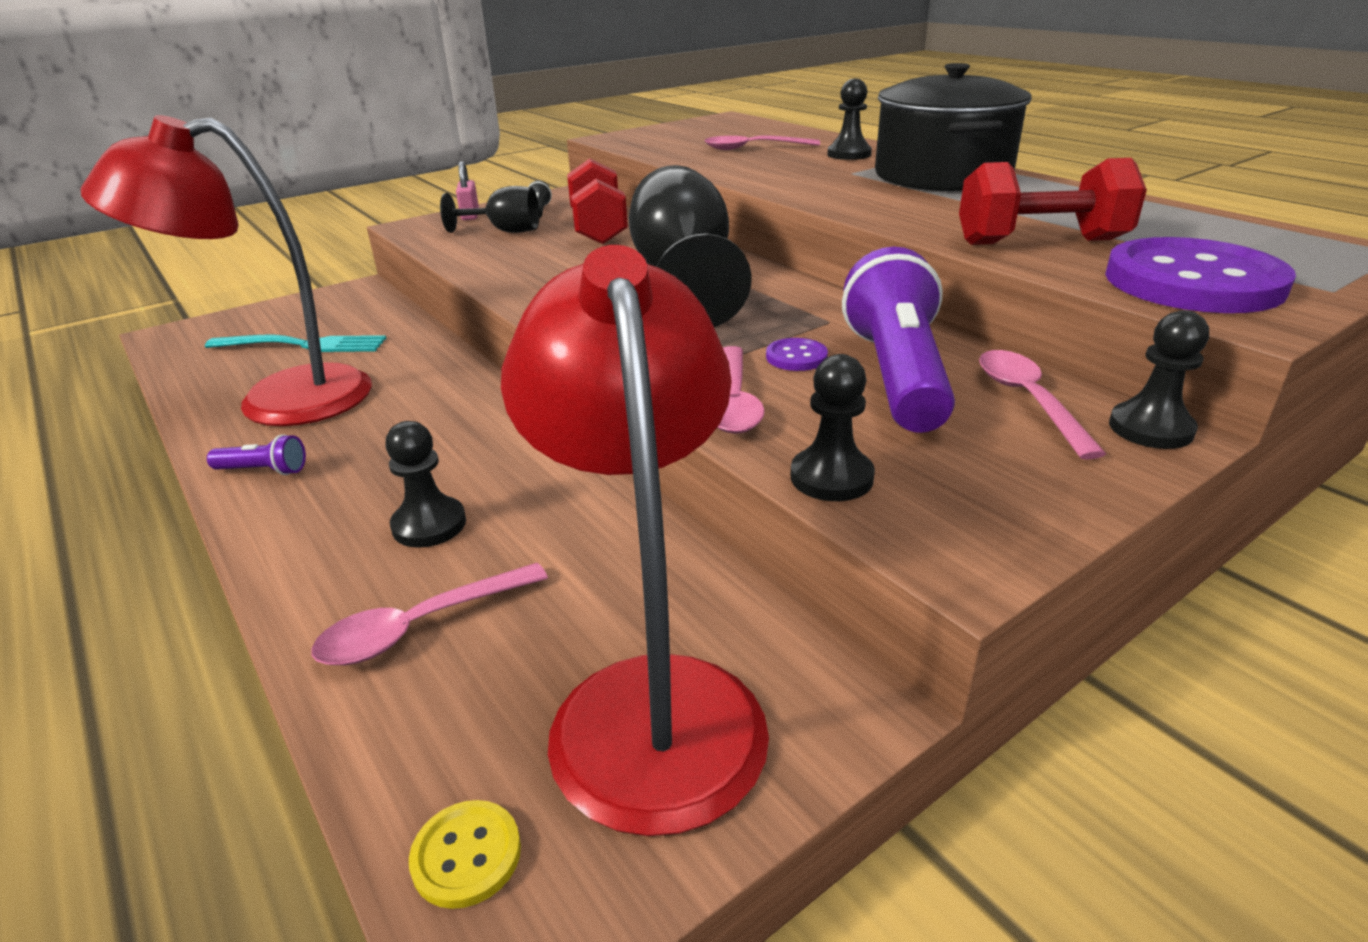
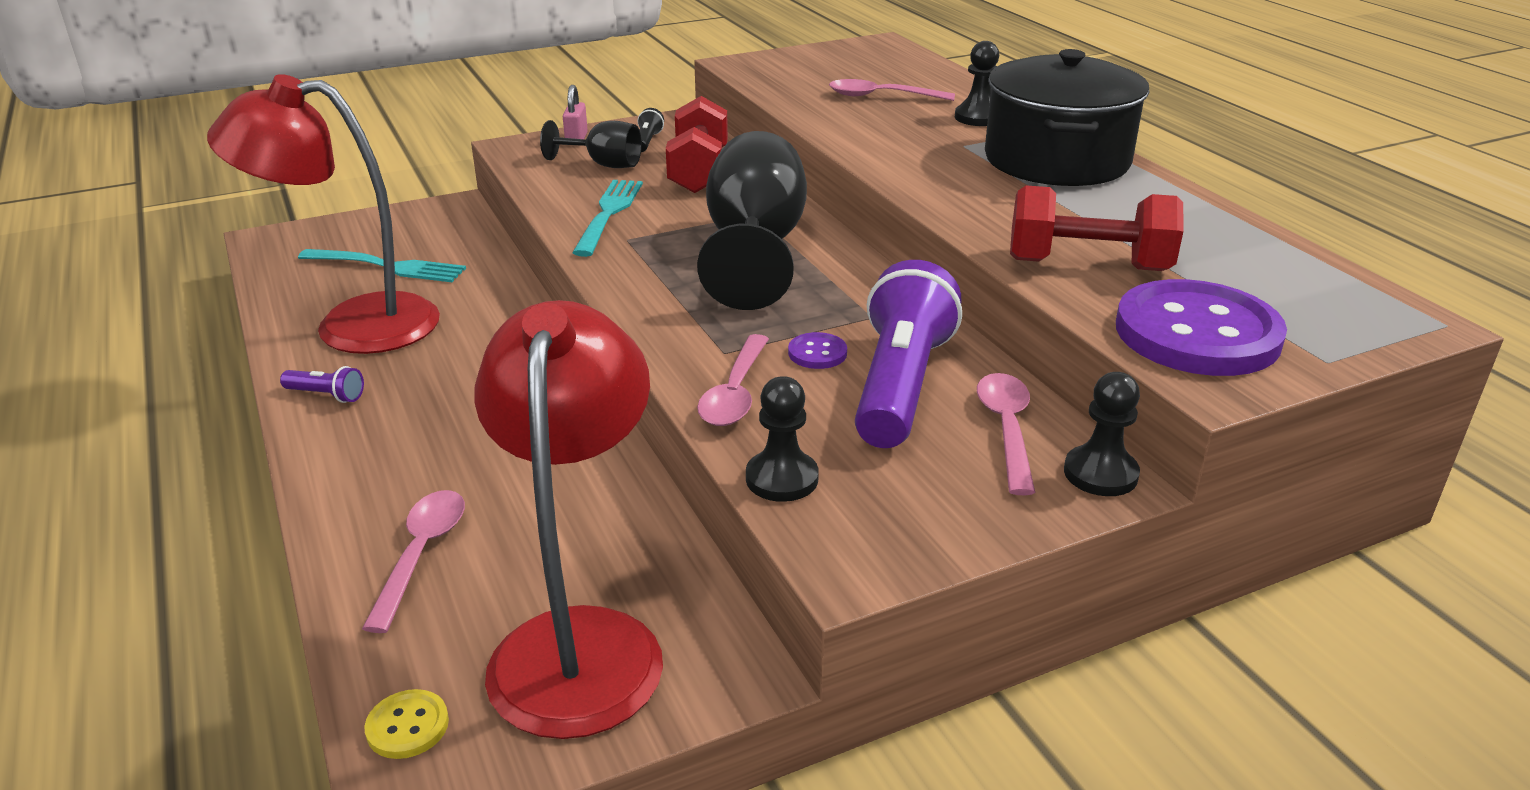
camera: 10 degrees right, 0 degrees up
(421, 626) = (421, 554): pink spoon -> pink spoon turned 120 degrees clockwise
(429, 525) = (452, 467): black pawn -> none
(527, 267) = (609, 214): none -> turquoise fork

